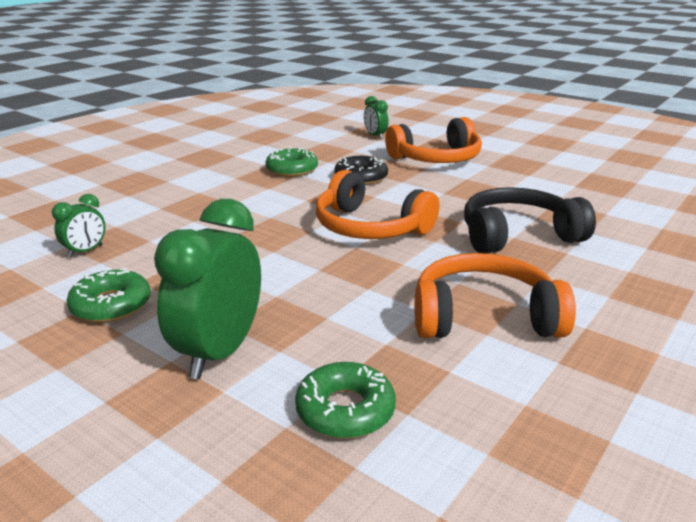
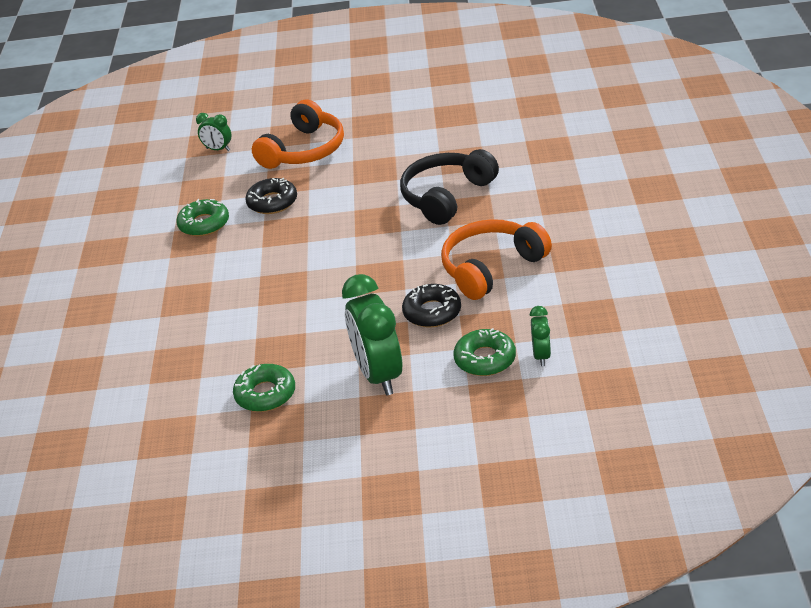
camera: 35 degrees left, 10 degrees up
(85, 251) = (173, 378): green clock -> green clock (541, 356)
(362, 324) = (432, 312): none -> black donut
(370, 227) = (343, 244): orange headphones -> none

